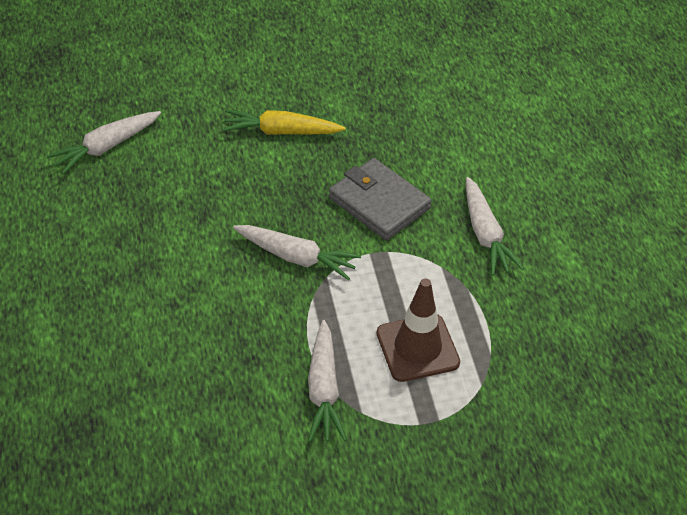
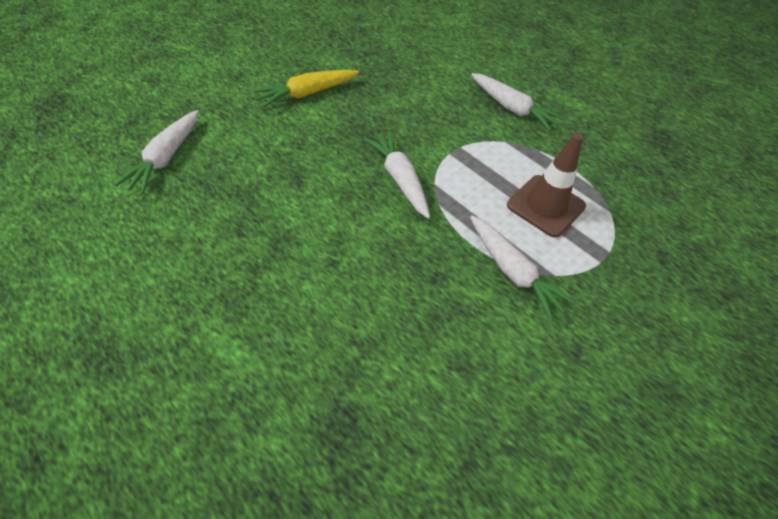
camera: 35 degrees left, 5 degrees up
(296, 257) = (400, 179): white carrot -> white carrot turned 105 degrees counterclockwise
(379, 203) = (423, 116): grey wallet -> none

